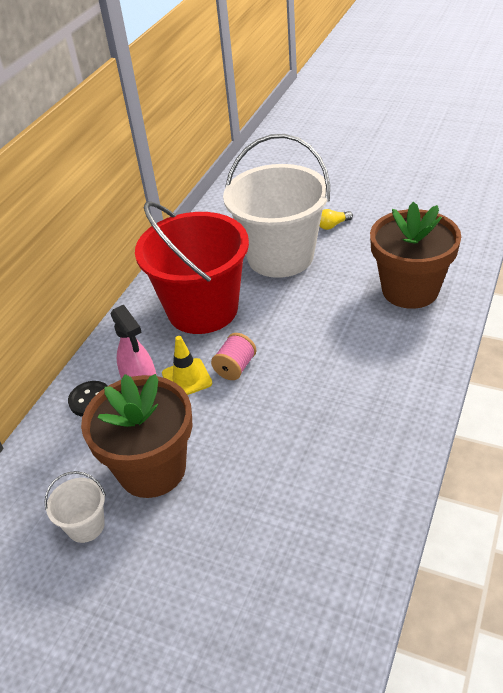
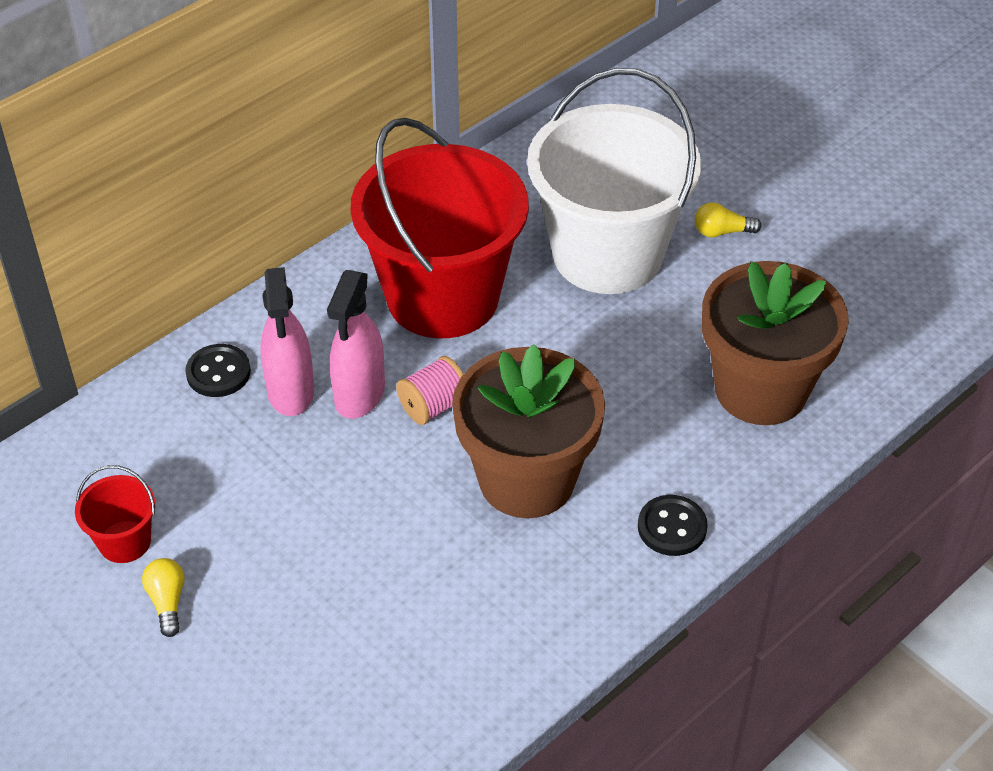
camera: 20 degrees right, 5 degrees up
(86, 526) = (125, 541): white bucket -> red bucket
(137, 552) = (167, 602): none -> yellow light bulb
(152, 469) = (243, 503): brown flower pot -> brown flower pot (527, 479)
(187, 378) = (359, 394): yellow traffic cone -> pink spray bottle
(416, 377) = (672, 527): none -> black button

